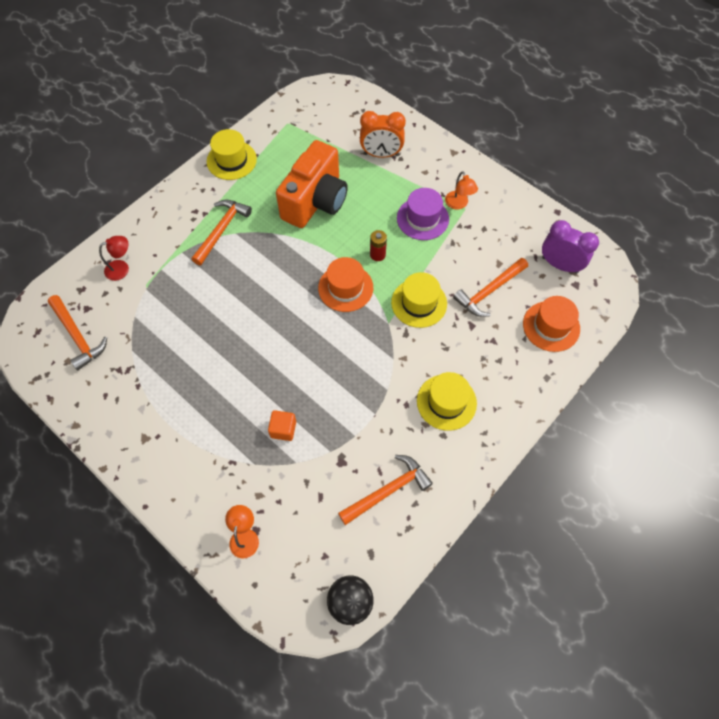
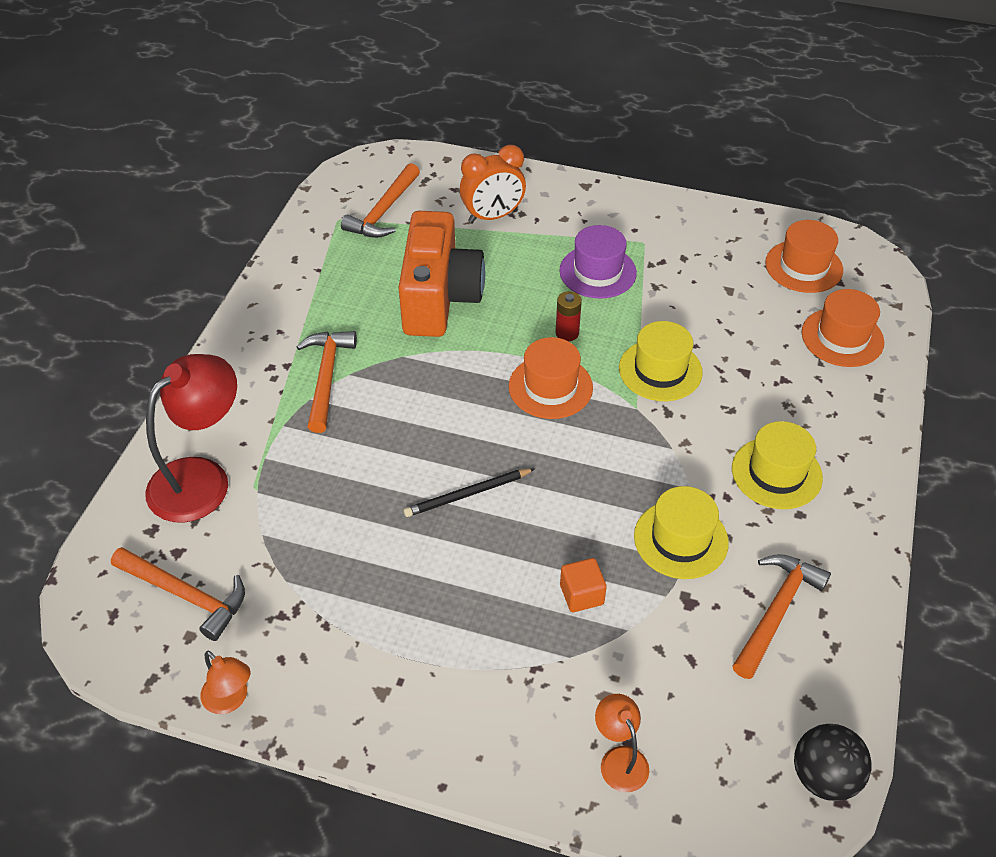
camera: 25 degrees left, 15 degrees down
(122, 268) = (202, 478): red lamp -> red lamp, size x2.01
(231, 160) = (285, 287): yellow hat -> yellow hat (680, 539)
(257, 339) = (468, 494): none -> black pencil
(458, 204) = (632, 241): orange lamp -> orange lamp (230, 700)
(489, 291) = (739, 325): orange hammer -> orange hammer (383, 211)
(559, 265) = (803, 266): purple clock -> orange hat

